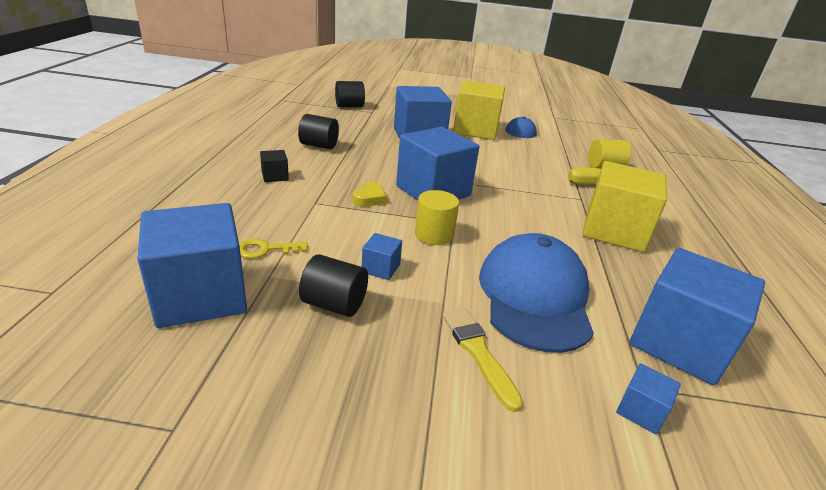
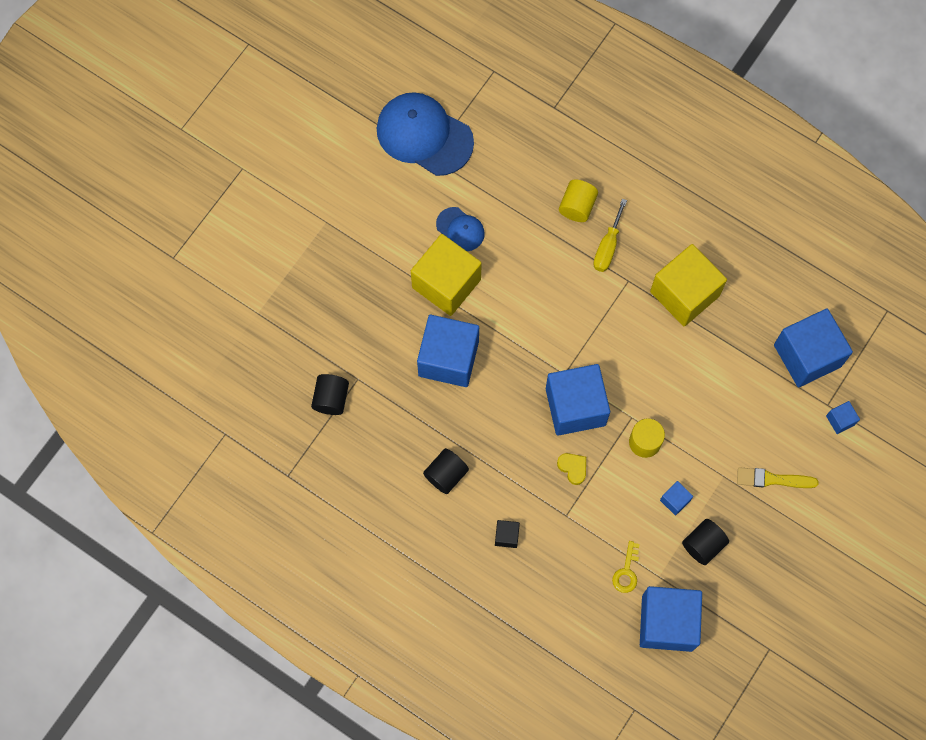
camera: 60 degrees left, 40 degrees up
(534, 296) = (738, 414): blue cap -> blue cap (424, 135)

